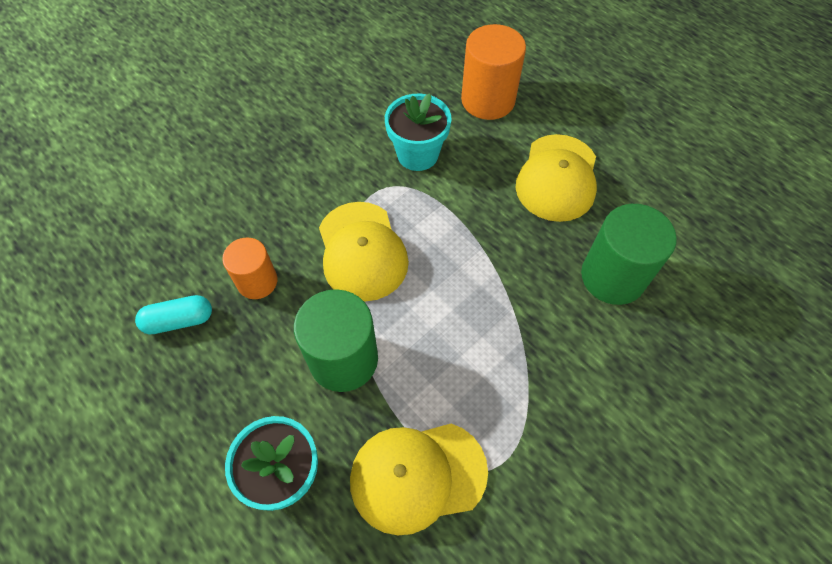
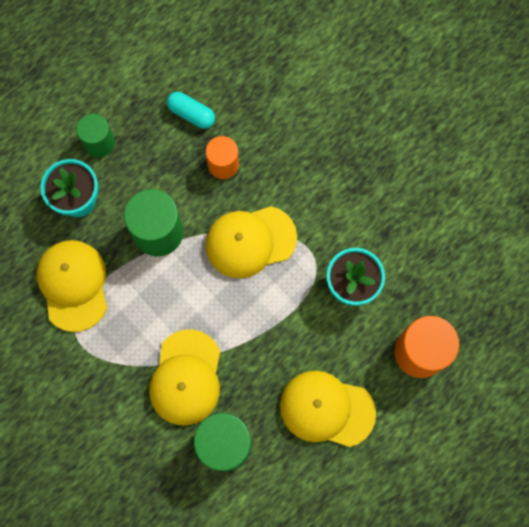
camera: 90 degrees right, 15 degrees up
(179, 320) = (191, 114): turquoise capsule -> turquoise capsule turned 45 degrees counterclockwise
(199, 446) = (99, 143): none -> green cylinder
(538, 321) = (186, 378): none -> yellow cap

